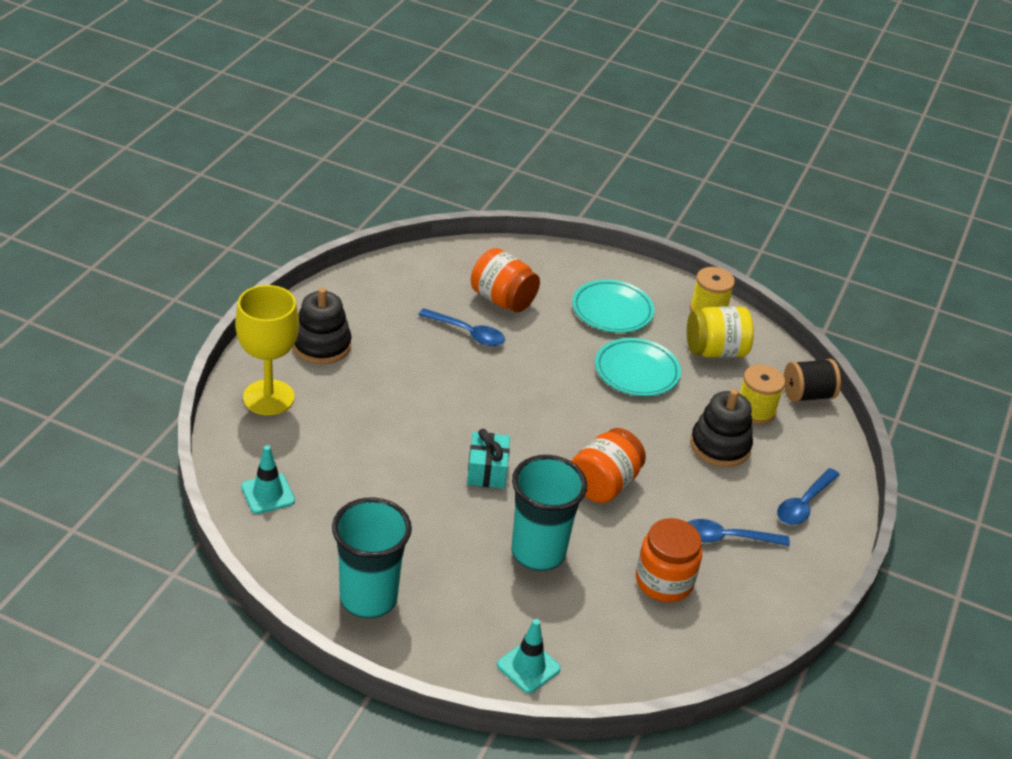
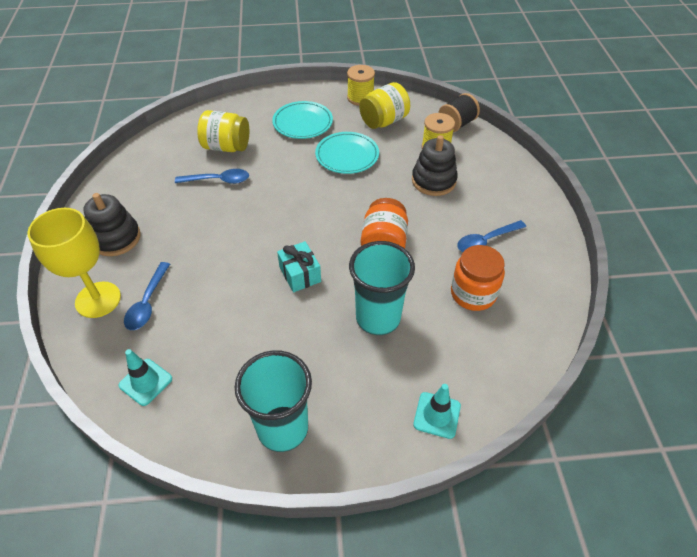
camera: 25 degrees left, 10 degrees up
(502, 299) = (226, 147): orange jar -> yellow jar
(804, 504) = (510, 194): blue spoon -> blue spoon (147, 302)

